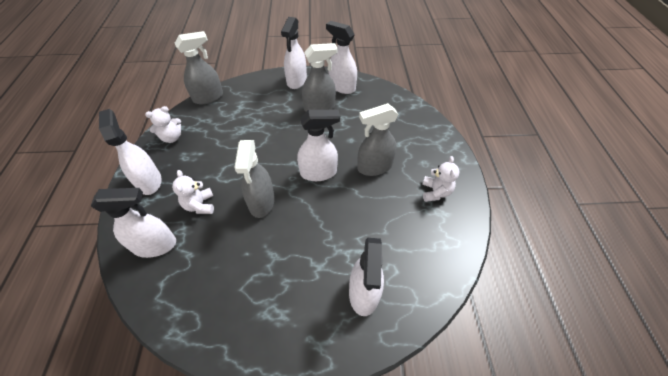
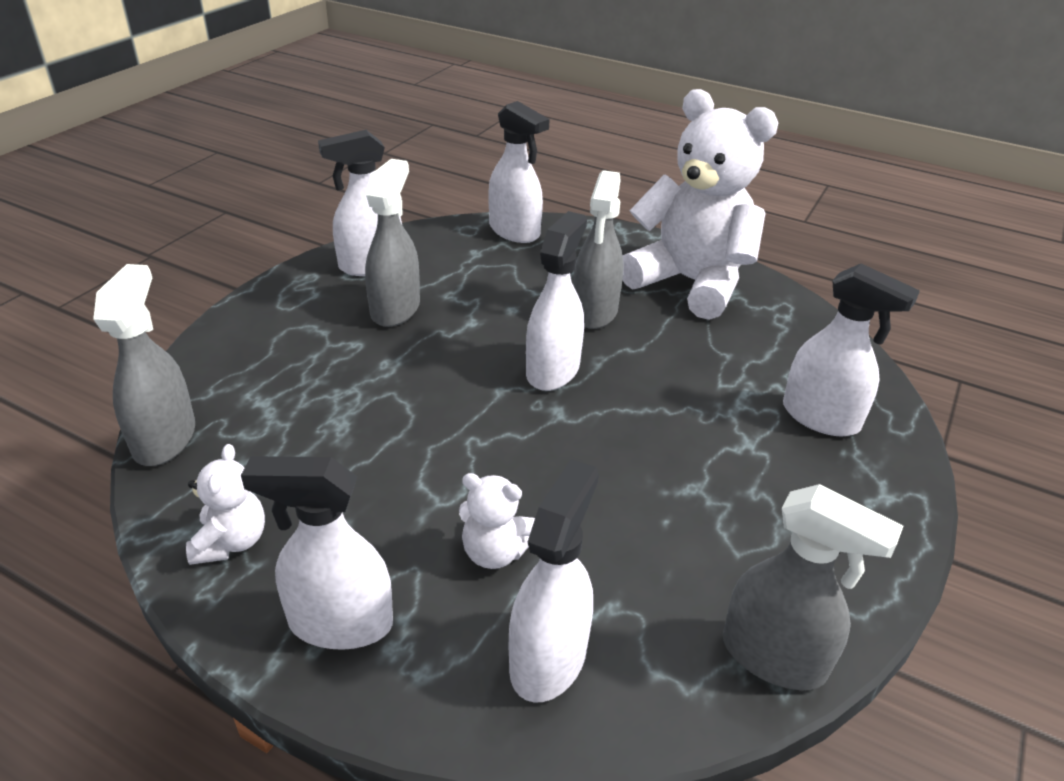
camera: 60 degrees left, 15 degrees down
(262, 202) = (562, 461): grey spray bottle -> grey spray bottle (774, 657)
(296, 81) = (284, 305): white spray bottle -> white spray bottle (515, 231)
(435, 192) = (690, 283): white teddy bear -> white teddy bear, size x2.37

